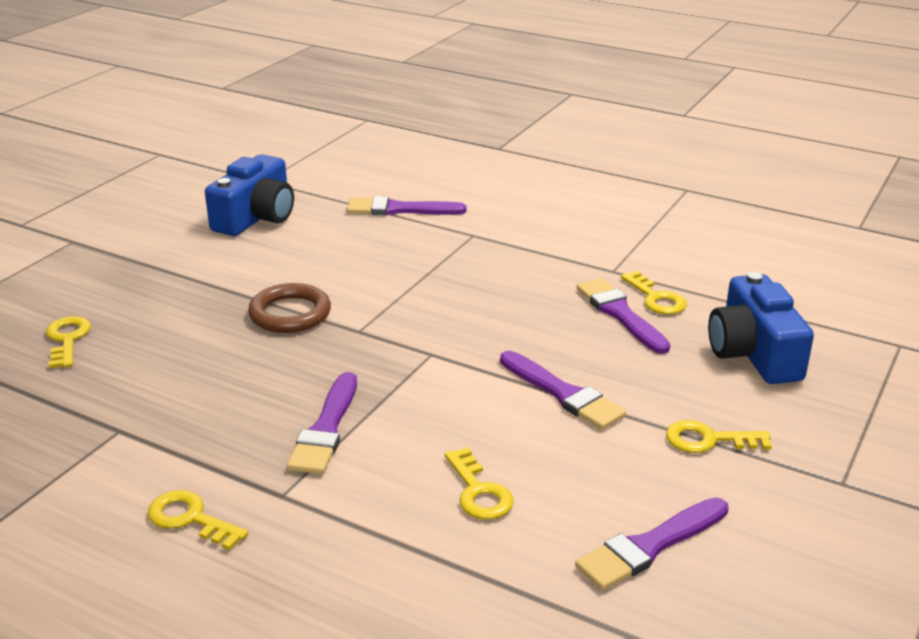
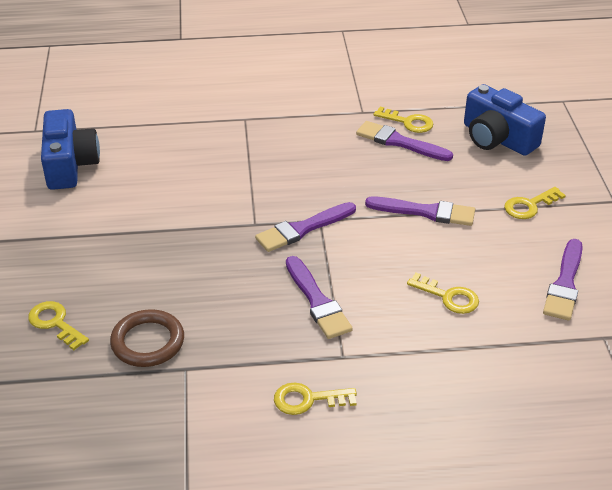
camera: 35 degrees left, 10 degrees up
(290, 313) = (193, 231): brown ring -> brown ring (148, 342)
(399, 209) = (170, 117): purple brush -> purple brush (303, 229)

